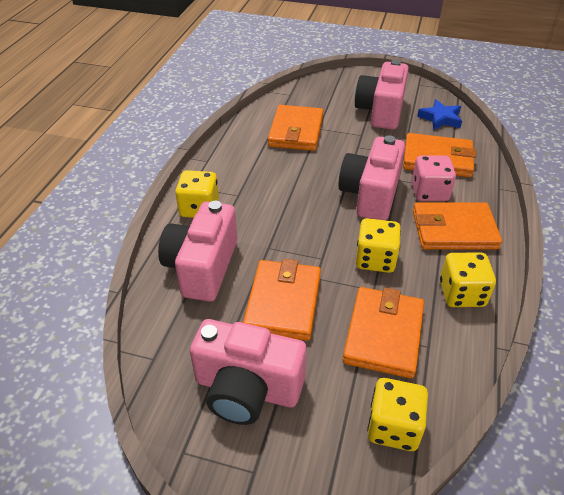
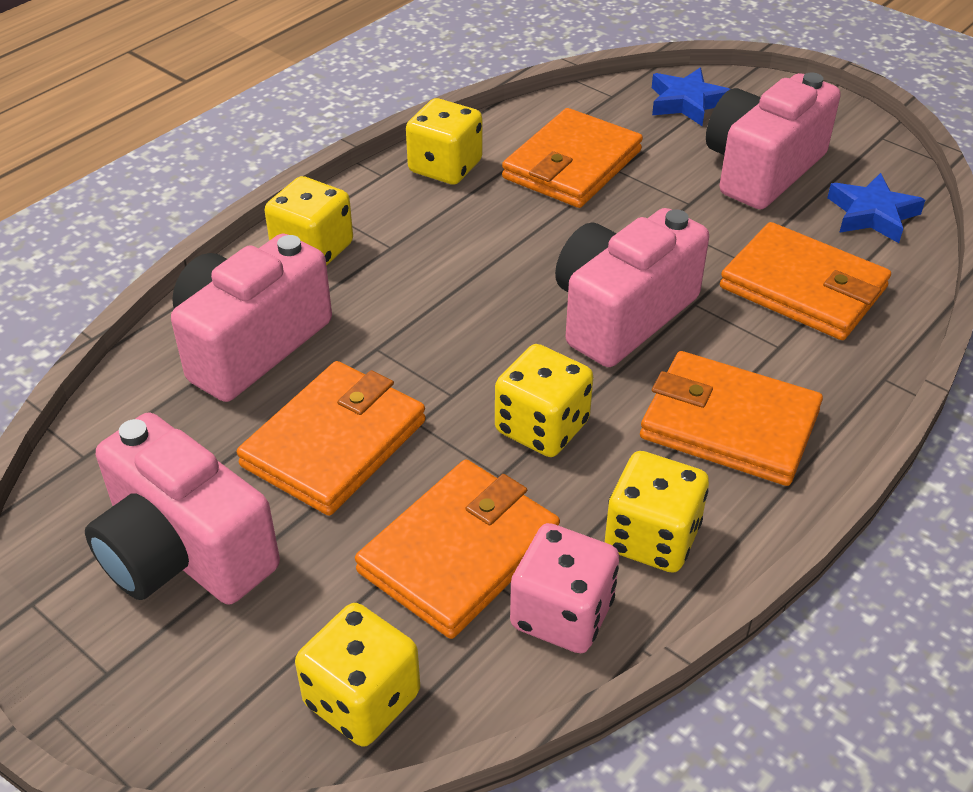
camera: 25 degrees right, 0 degrees up
(236, 148) = (445, 167): none -> yellow dice
(326, 89) = (687, 103): none -> blue star
(429, 192) = (737, 343): pink dice -> pink dice (562, 614)

